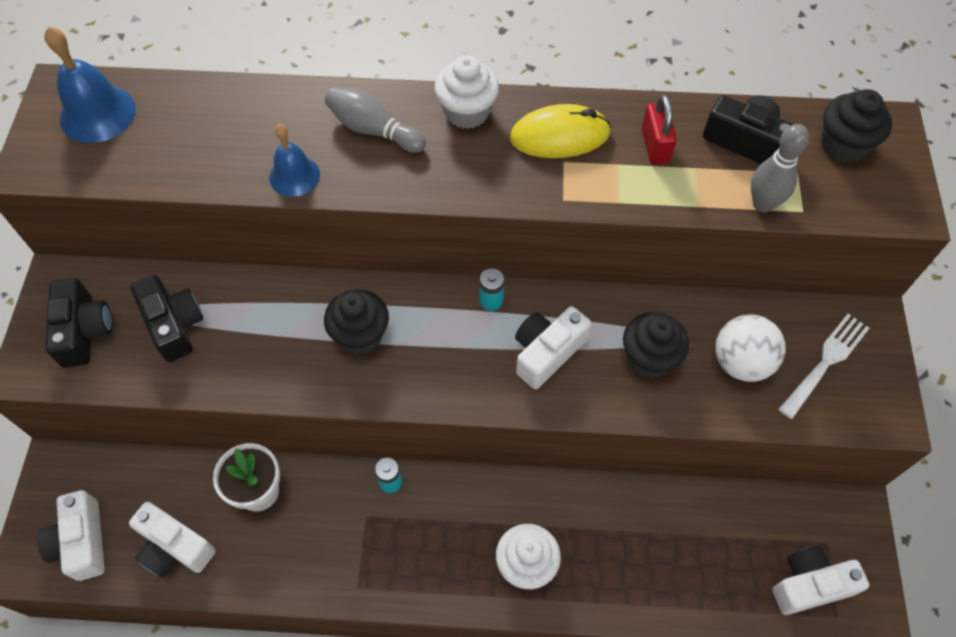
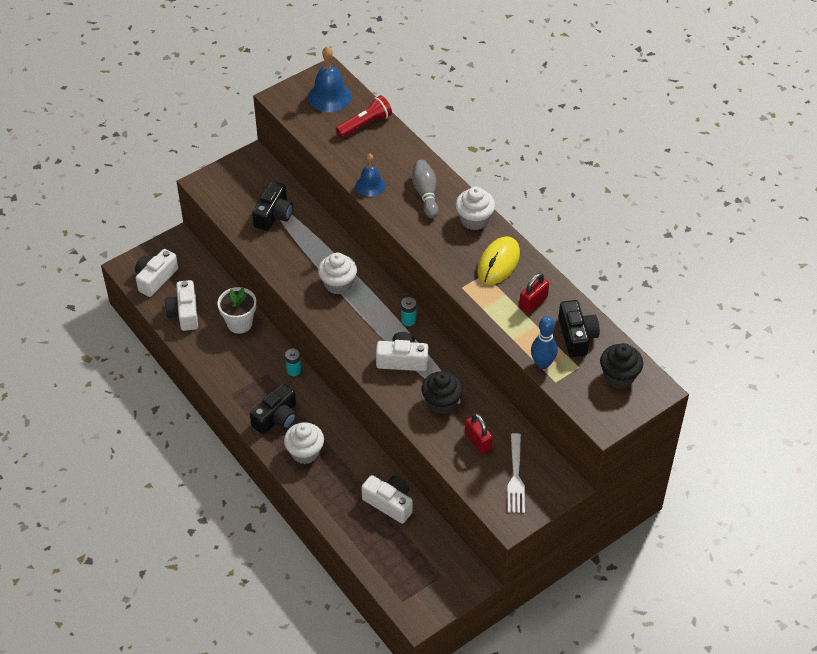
camera: 50 degrees right, 10 degrees down
(84, 331) = (239, 187): black camera -> black camera (276, 418)
(189, 110) = (365, 124): none -> red flashlight
(360, 335) = (338, 284): black cupcake -> white cupcake
(559, 136) = (498, 263): yellow mouse -> yellow mouse turned 75 degrees clockwise
(741, 362) = (478, 441): white ball -> red padlock
(763, 204) = (542, 364): grey bowling pin -> blue bowling pin
(810, 585) = (409, 580): white camera -> white camera (389, 503)
(825, 362) = (516, 477): white fork -> white fork turned 90 degrees clockwise

